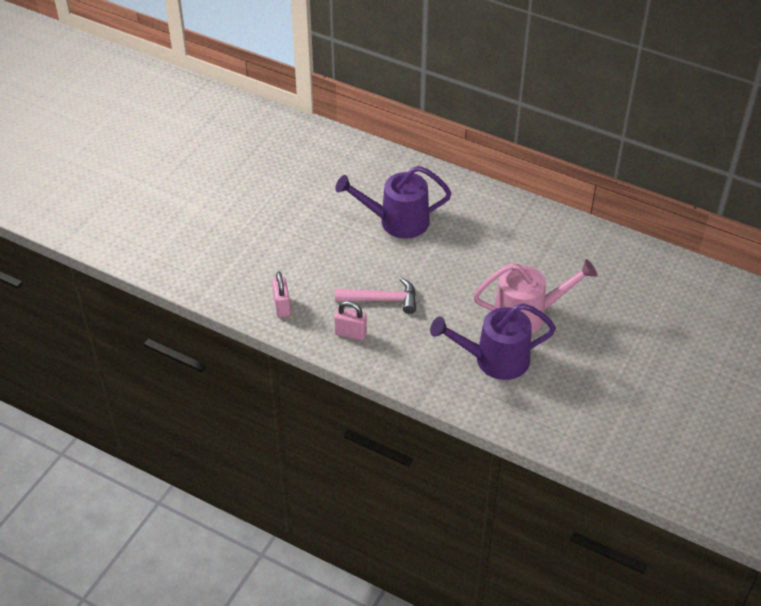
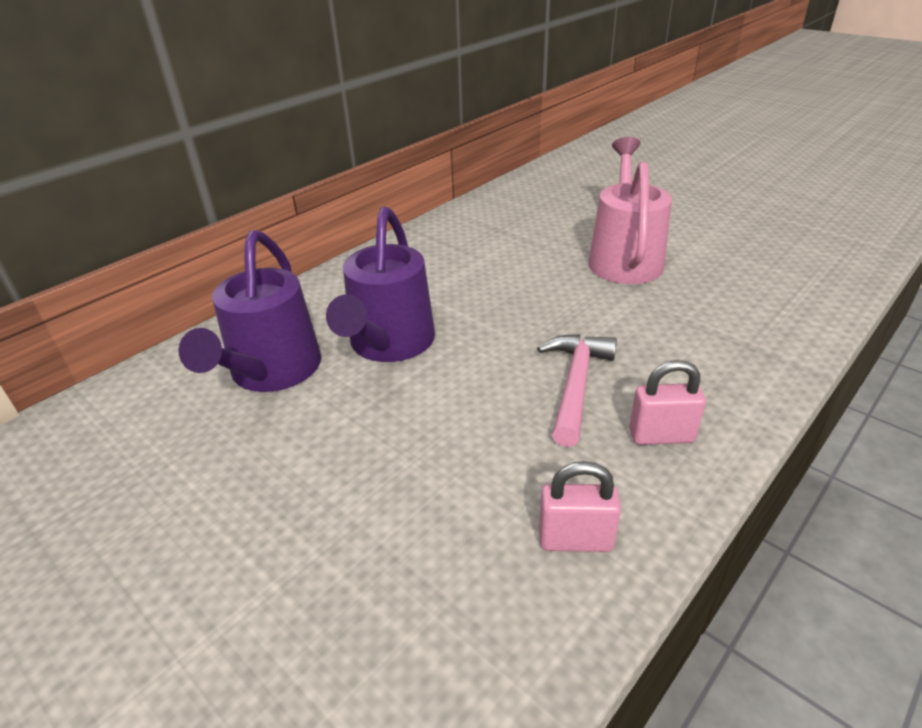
camera: 75 degrees left, 10 degrees down
(350, 333) = (661, 436): pink padlock -> pink padlock turned 60 degrees clockwise
(494, 360) = (713, 293): purple watering can -> purple watering can (271, 373)

